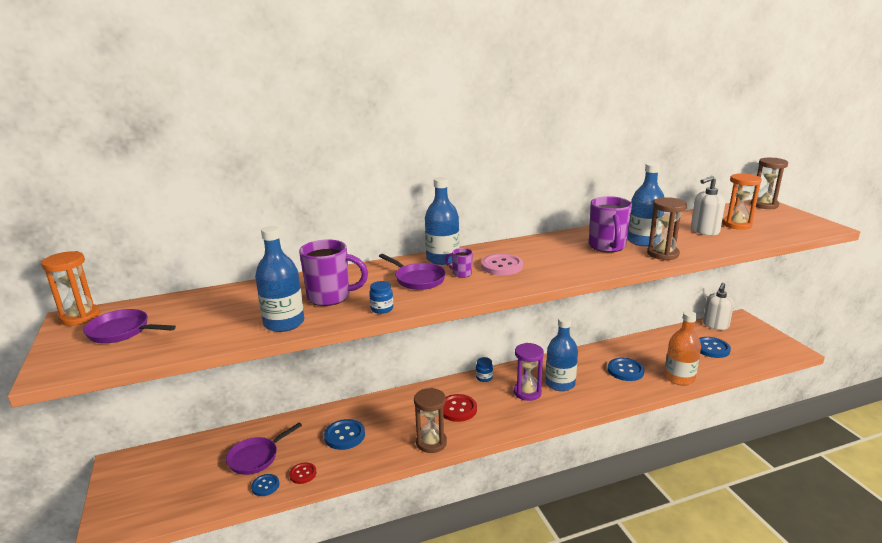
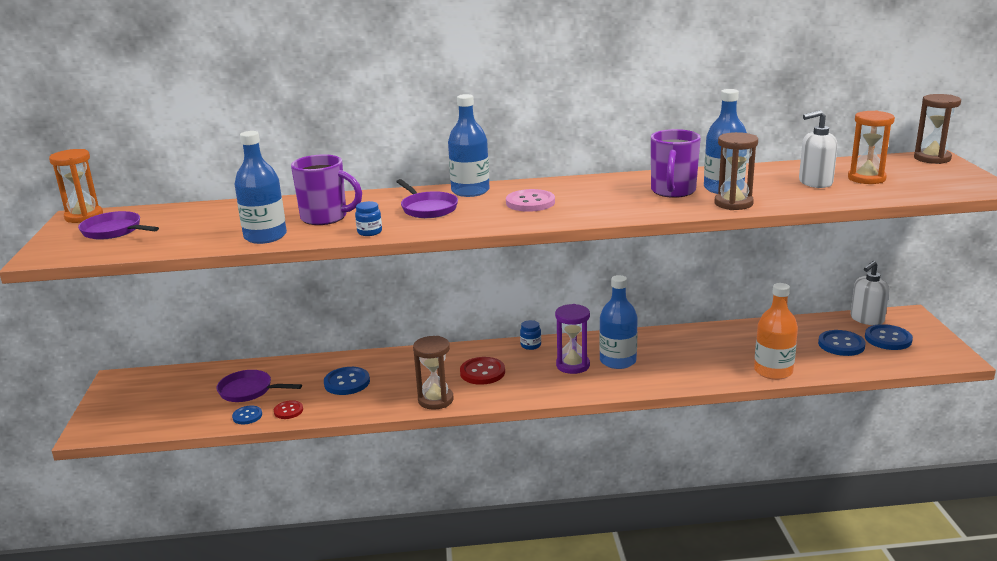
camera: 15 degrees right, 0 degrees up
(256, 457) = (249, 391): purple pan -> purple pan turned 45 degrees clockwise
(461, 274) = (479, 207): purple mug -> none
(625, 370) = (709, 356): blue button -> blue button (888, 339)

